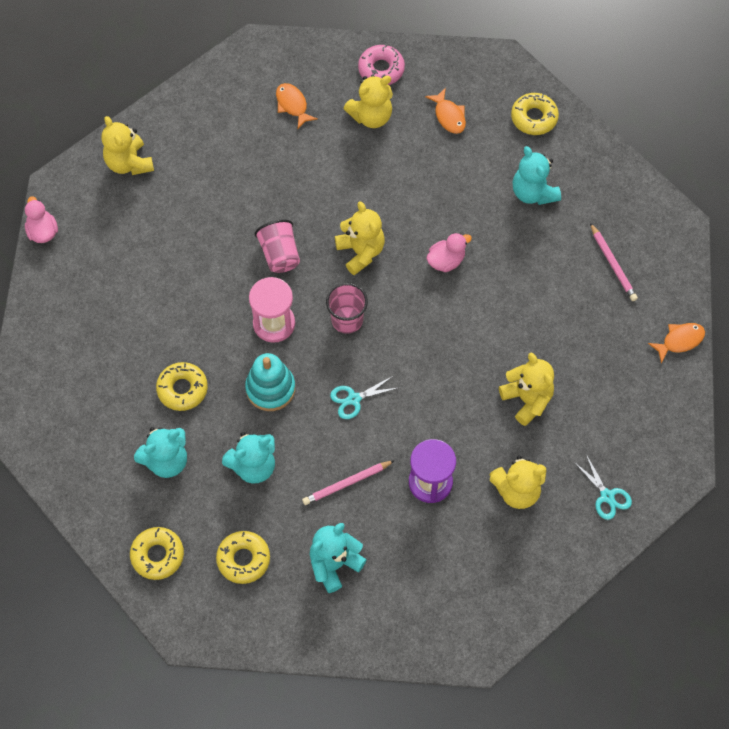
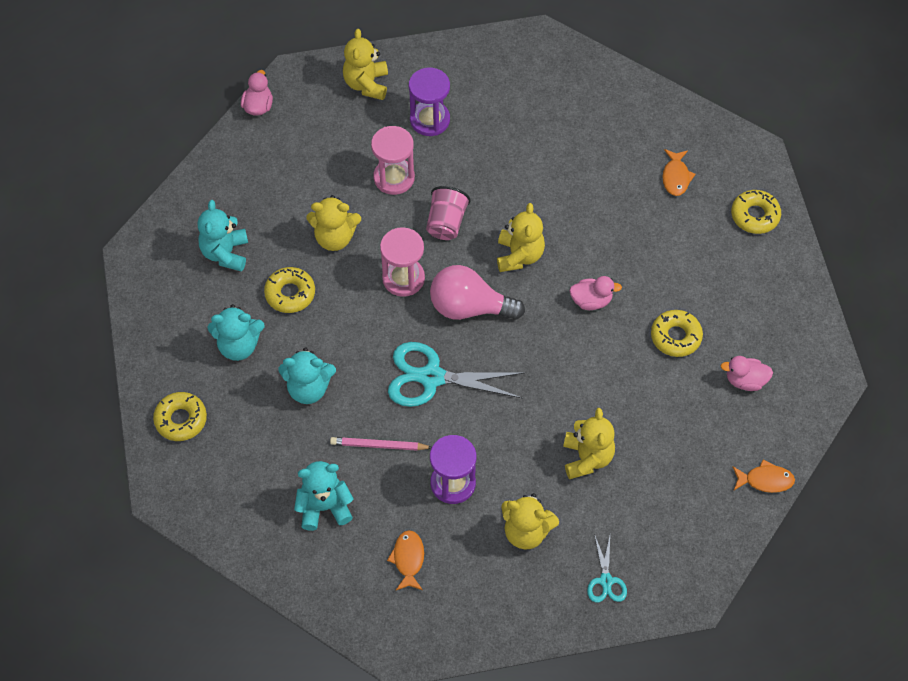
camera: 30 degrees right, 5 degrees down
(206, 168) = (430, 120): none -> purple hourglass
(208, 237) = (394, 178): none -> pink hourglass
(243, 559) = (250, 461): yellow donut -> yellow donut (676, 337)
(270, 388) = (365, 331): turquoise stacking toy -> none
(292, 105) = (540, 101): orange fish -> orange fish (408, 559)
(347, 320) = (469, 307): pink cup -> pink light bulb
(354, 399) = (431, 377): turquoise scissors -> turquoise scissors, size x1.94
(371, 116) = (604, 144): yellow teddy bear -> yellow teddy bear (334, 237)
(381, 69) = (639, 108): pink donut -> none
(533, 192) = (711, 281): turquoise teddy bear -> turquoise teddy bear (225, 253)
(613, 264) = (745, 381): pink pencil -> pink duck

